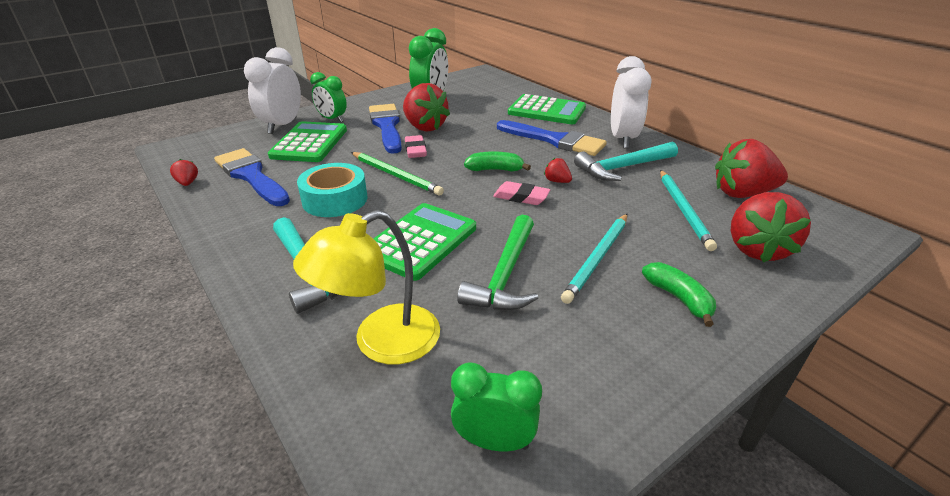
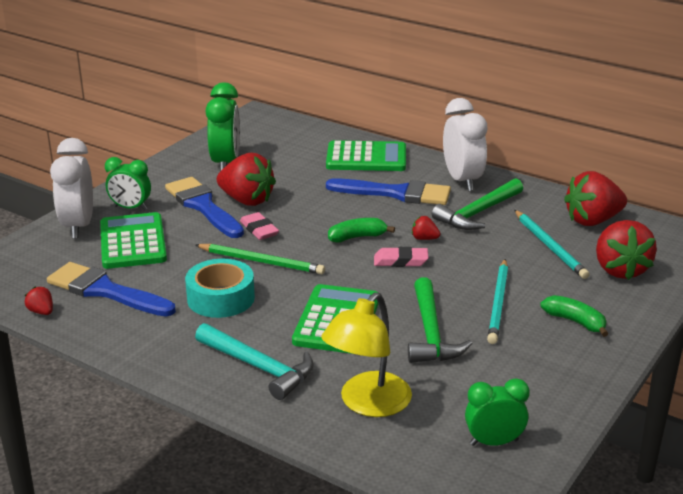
camera: 20 degrees left, 5 degrees down
(623, 168) = (478, 213): turquoise hammer -> green hammer

